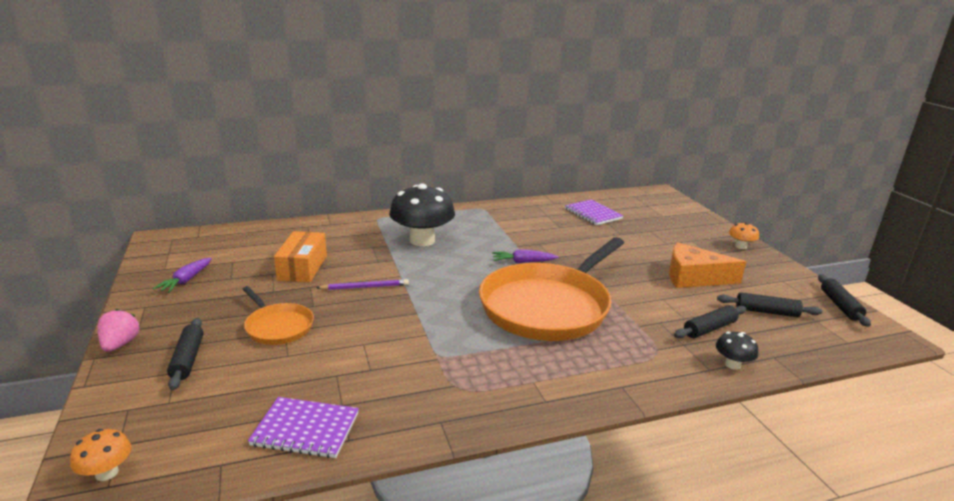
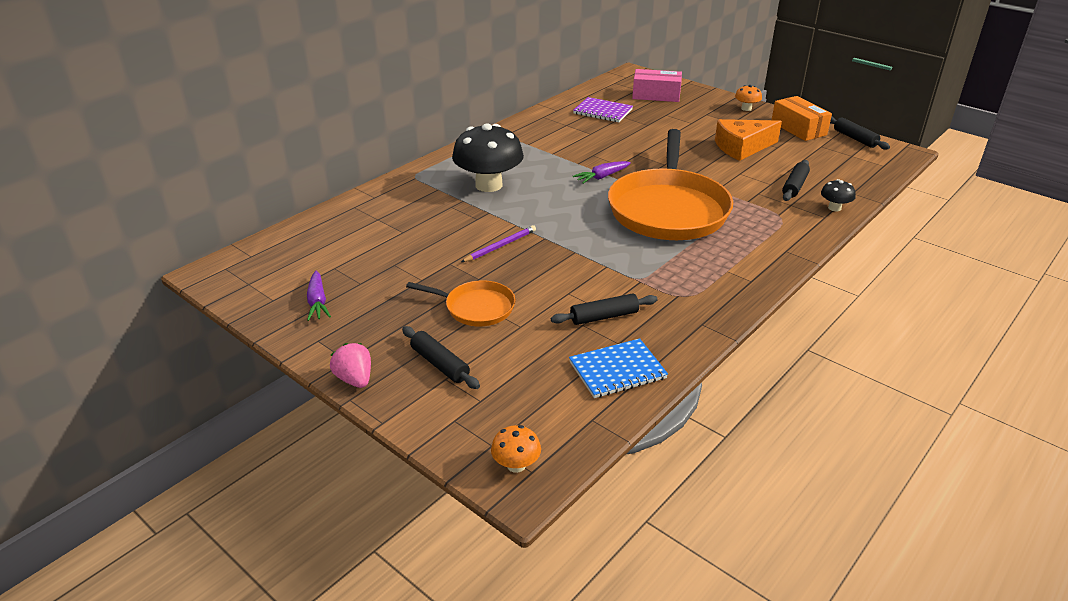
camera: 30 degrees left, 10 degrees up
(303, 267) = (415, 249): orange box -> orange box (798, 128)
(305, 429) = (617, 370): purple notebook -> blue notebook
(660, 214) = (656, 95): none -> pink box
(766, 312) = (816, 159): black rolling pin -> black rolling pin (604, 316)

